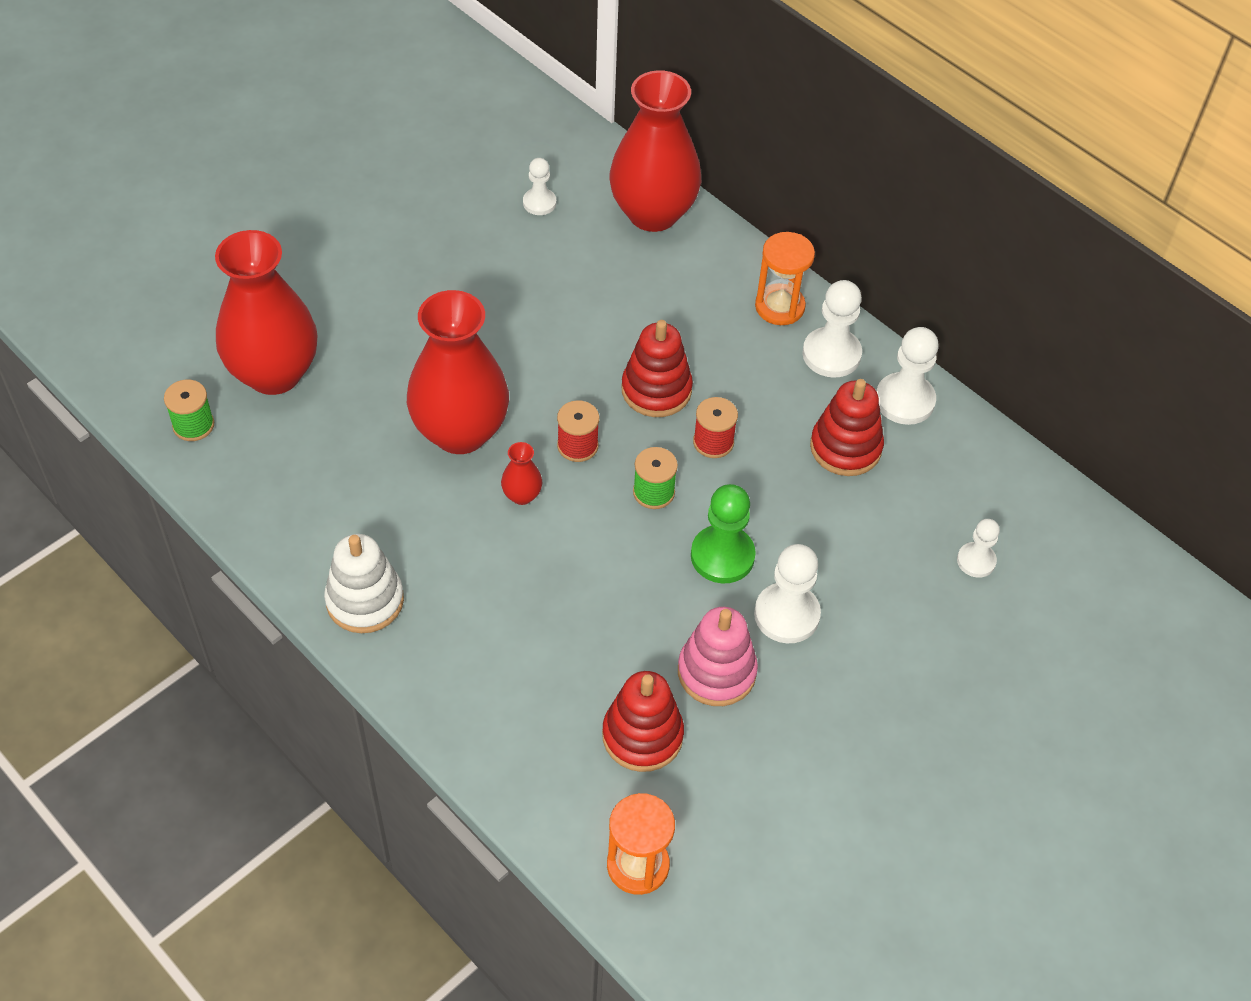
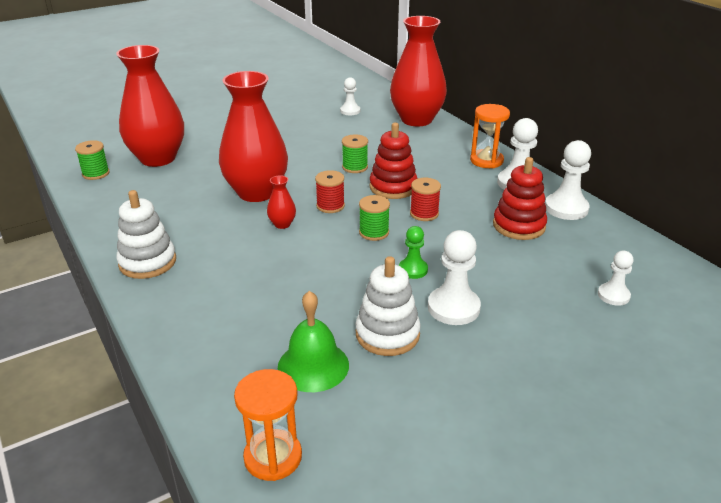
camera: 15 degrees right, 20 degrees down
(588, 351) = (355, 167): none -> green spool
(642, 735) = (313, 365): red stacking toy -> green bell
(716, 672) = (387, 334): pink stacking toy -> white stacking toy
(722, 556) = (413, 269): green pawn -> green pawn, size x0.61

